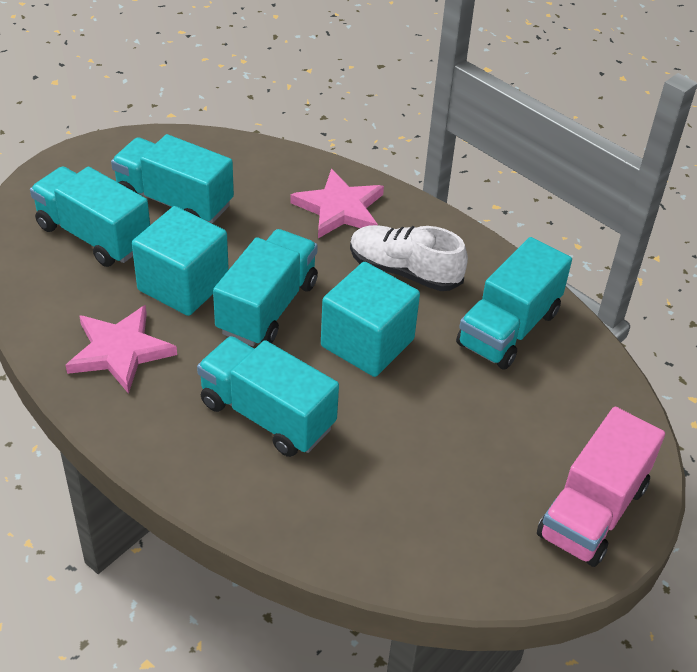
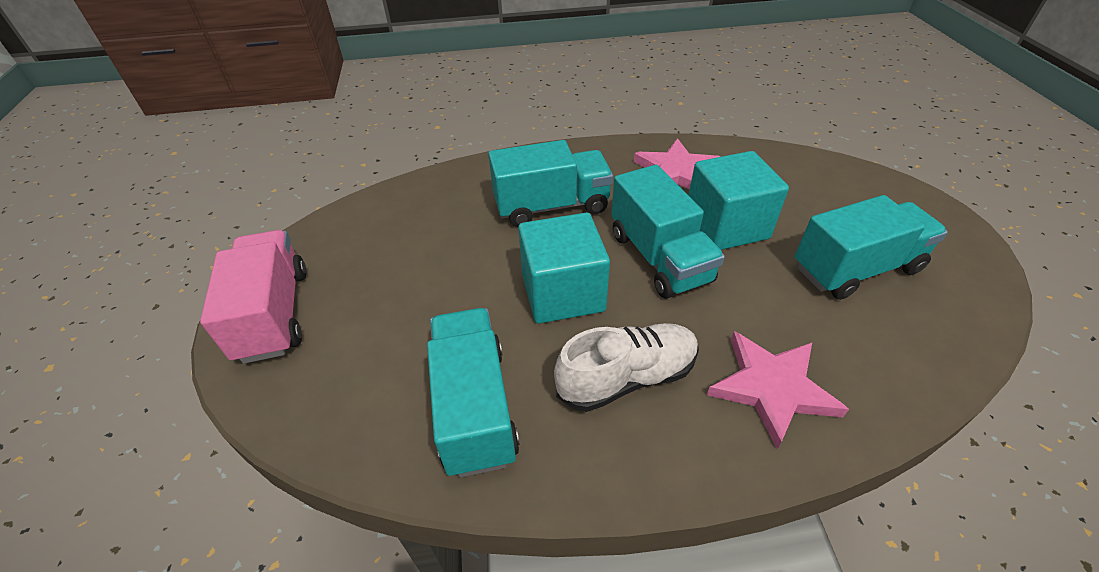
camera: 135 degrees right, 0 degrees up
(94, 236) = (827, 206): turquoise truck -> none

